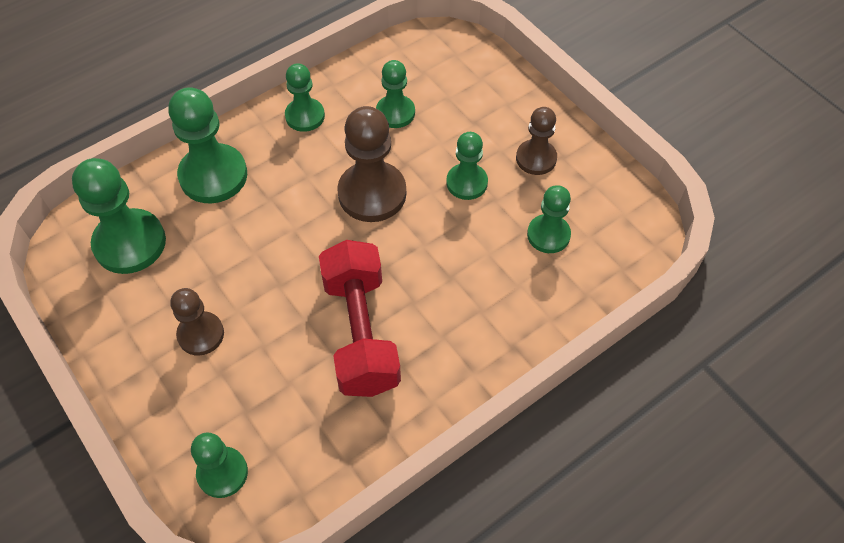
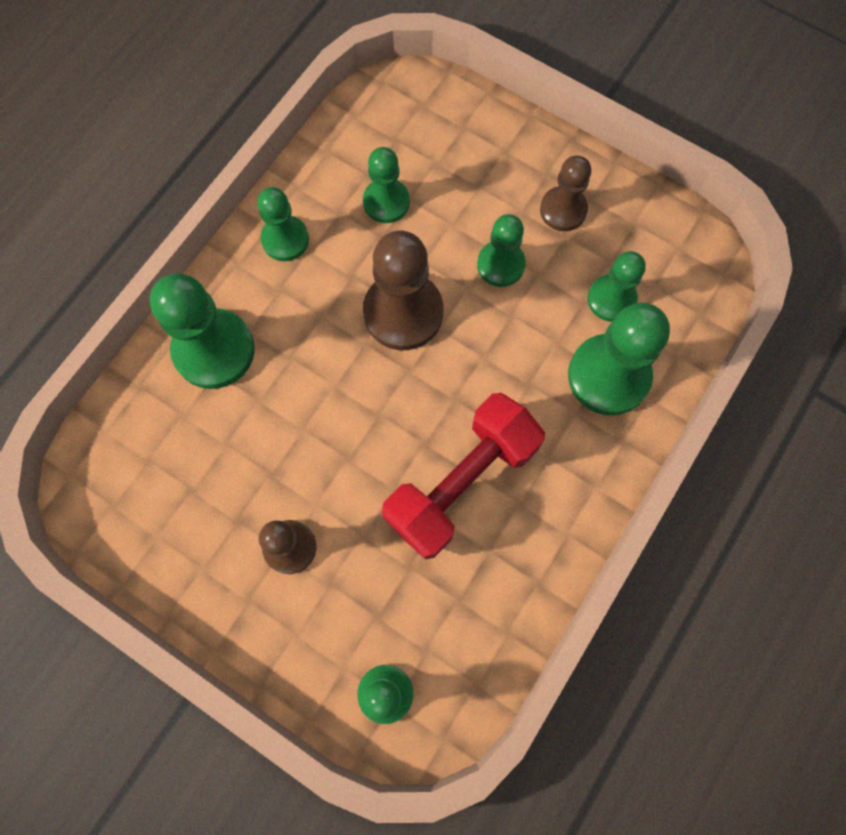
camera: 20 degrees left, 15 degrees up
(130, 243) = (157, 467): green pawn -> green pawn (608, 376)
(361, 333) = (461, 483): red dumbbell -> red dumbbell turned 75 degrees clockwise

